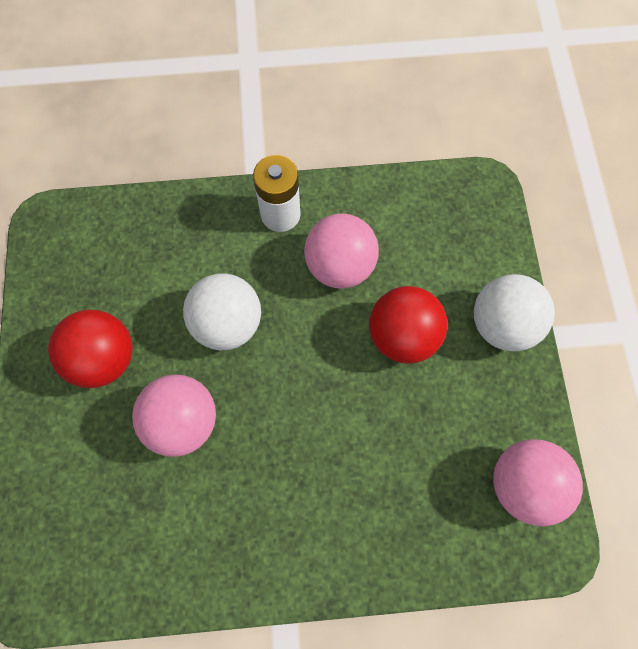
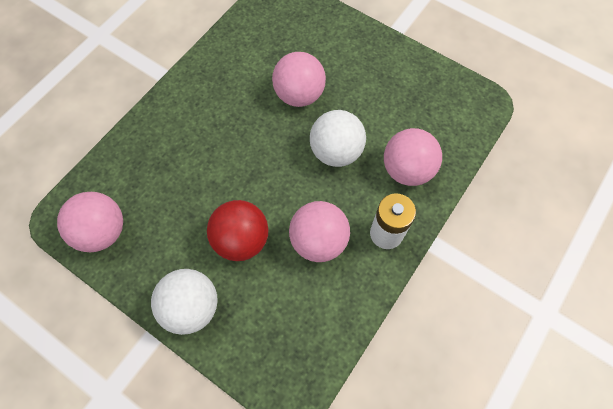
camera: 130 degrees right, 5 degrees down
(104, 358) = (368, 81): red ball -> none
(194, 242) = (407, 170): none -> pink ball

